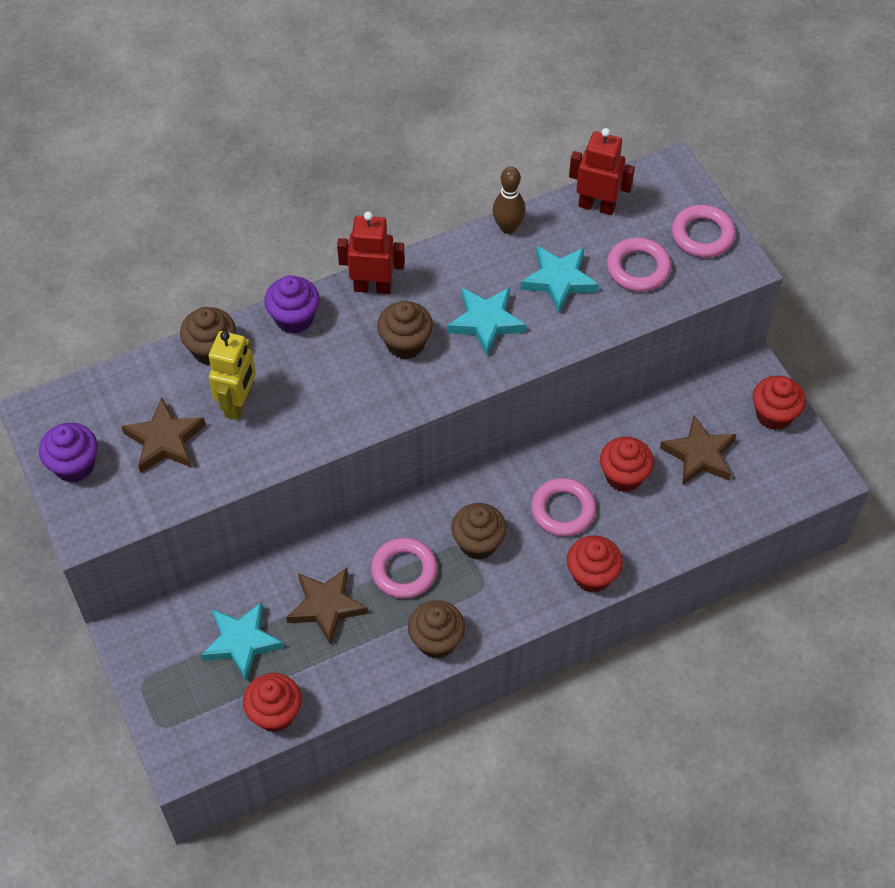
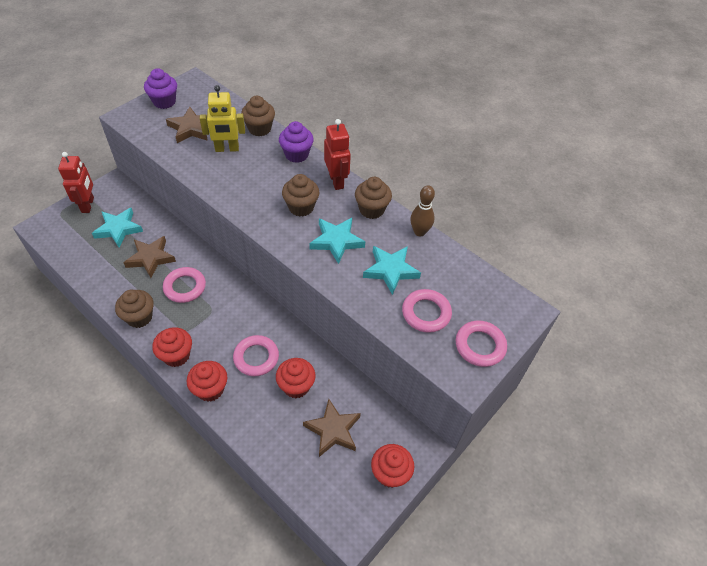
camera: 65 degrees right, 5 degrees down
(275, 713) = (75, 256): red cupcake -> red cupcake (176, 355)
(478, 543) = (216, 318): brown cupcake -> brown cupcake (371, 209)
(597, 206) = (467, 274): red robot -> red robot (88, 205)

